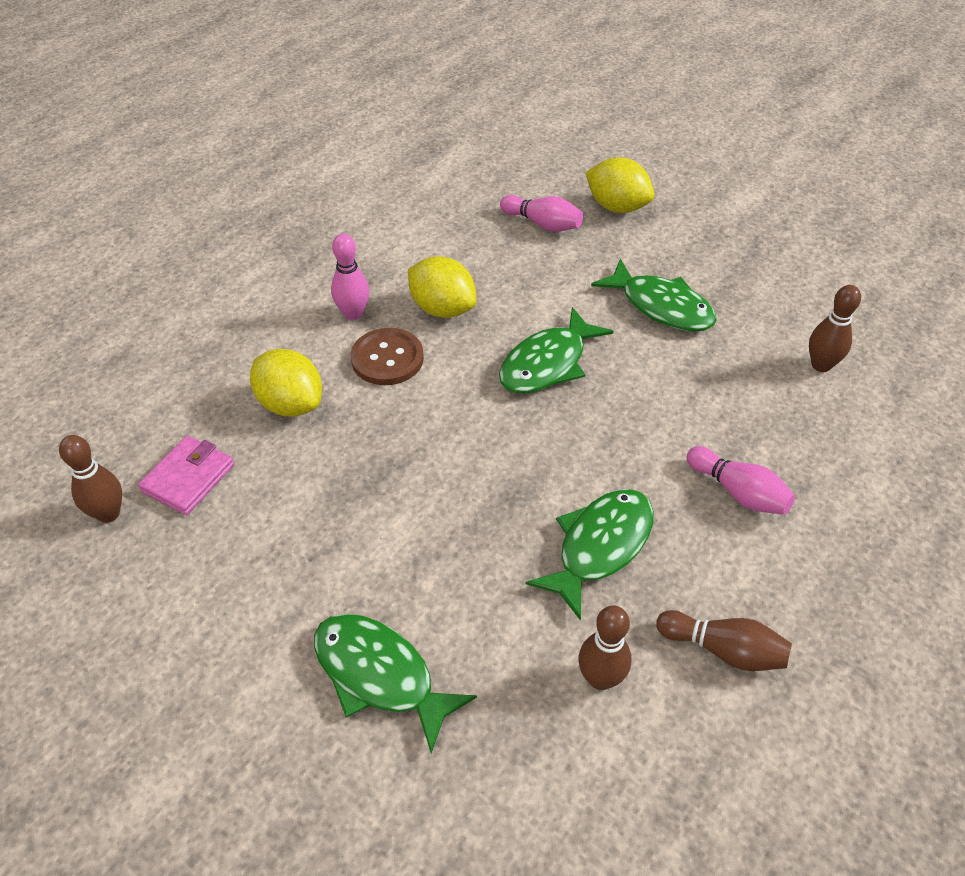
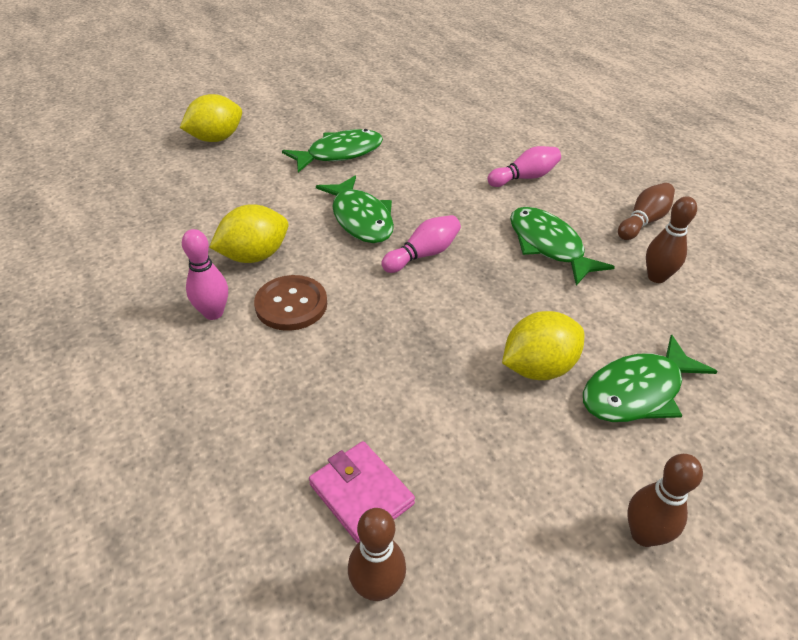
camera: 70 degrees left, 5 degrees down
(291, 404) = (305, 386): yellow lemon -> yellow lemon (538, 367)
(543, 224) = (200, 176): pink bowling pin -> pink bowling pin (423, 254)
(821, 365) = (436, 116): brown bowling pin -> brown bowling pin (643, 534)

